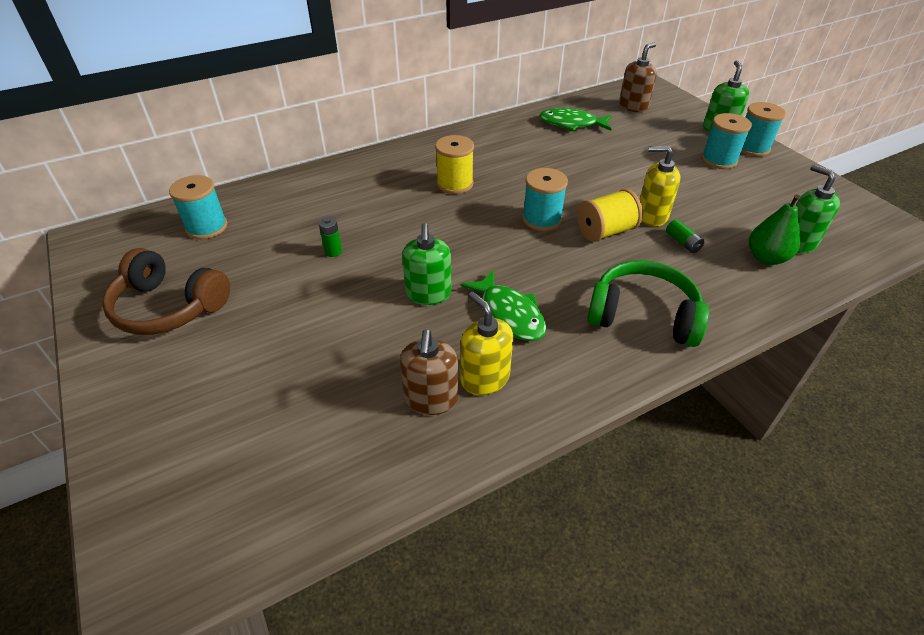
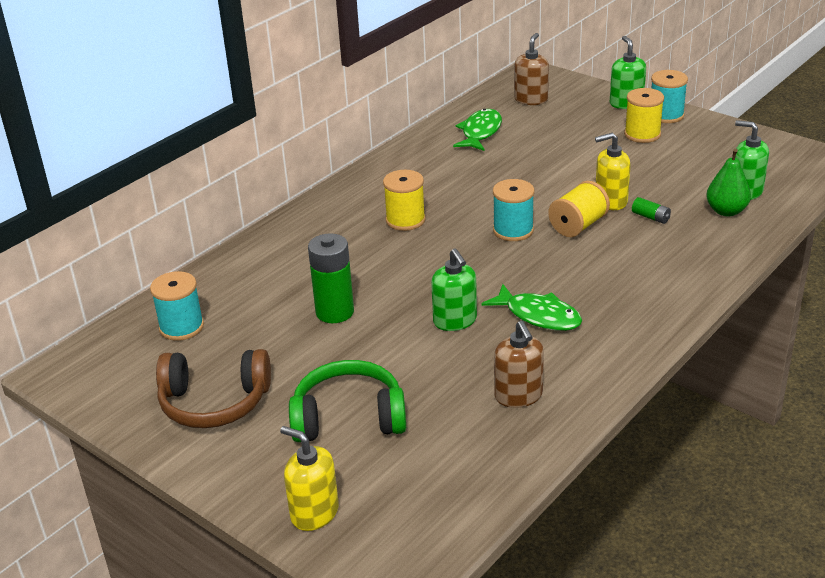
camera: 20 degrees left, 10 degrees down
(333, 251) = (335, 312): green battery -> green battery, size x2.12
(485, 378) = (552, 368): yellow soap dispenser -> yellow soap dispenser (314, 513)
(571, 124) = (480, 132): green fish -> green fish turned 120 degrees clockwise
(643, 315) = (651, 284): green headphones -> green headphones (349, 417)
(719, 160) = (642, 134): turquoise spool -> yellow spool

